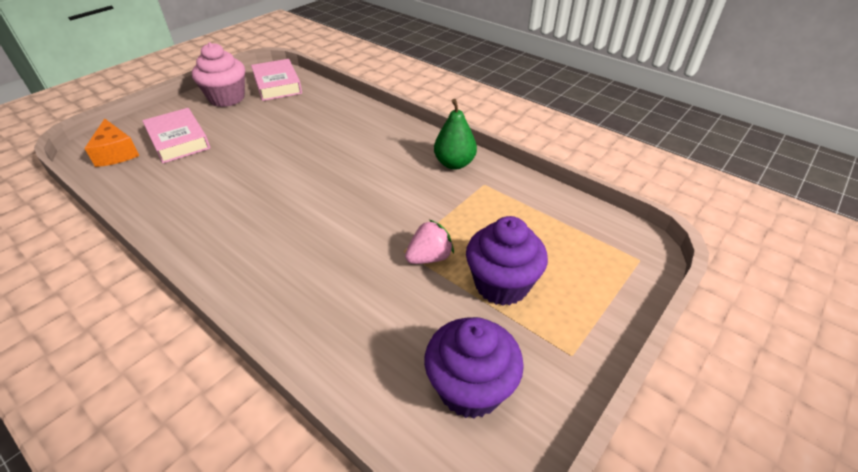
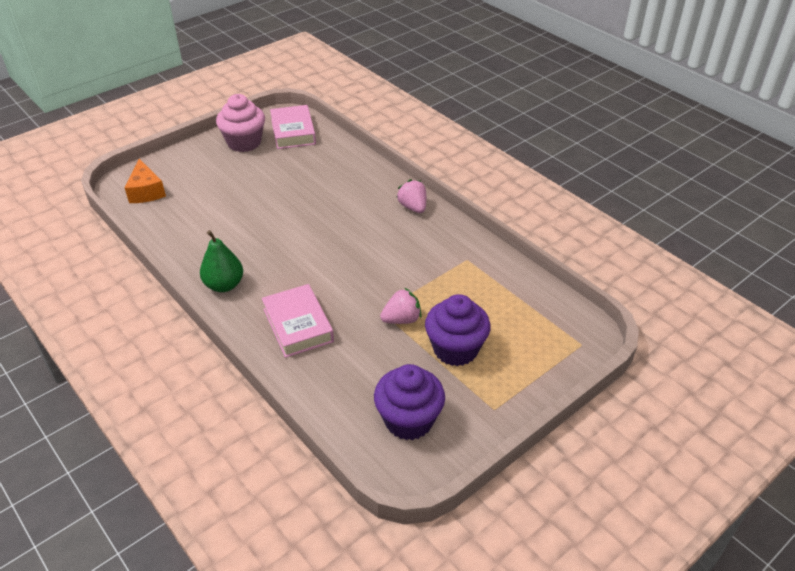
camera: 10 degrees right, 0 degrees up
(178, 140) = (199, 184): pink book -> pink book (298, 325)
(413, 140) = (413, 207): none -> pink strawberry
(454, 163) = (445, 236): green pear -> green pear (224, 285)

